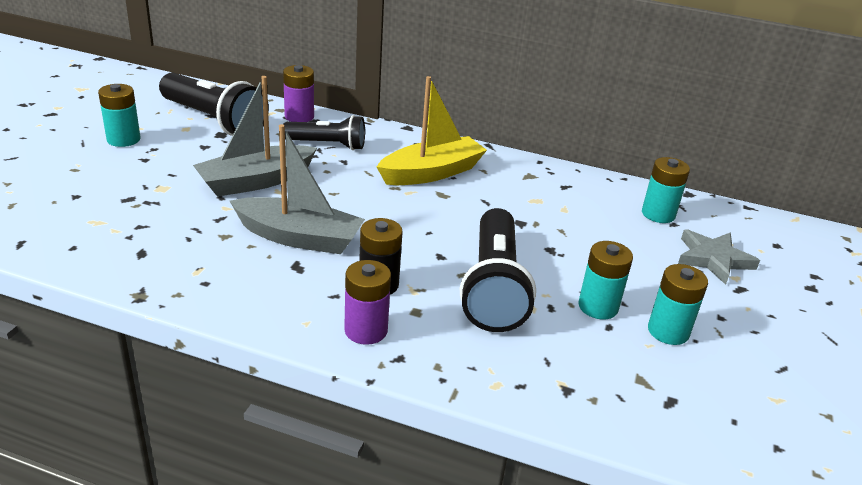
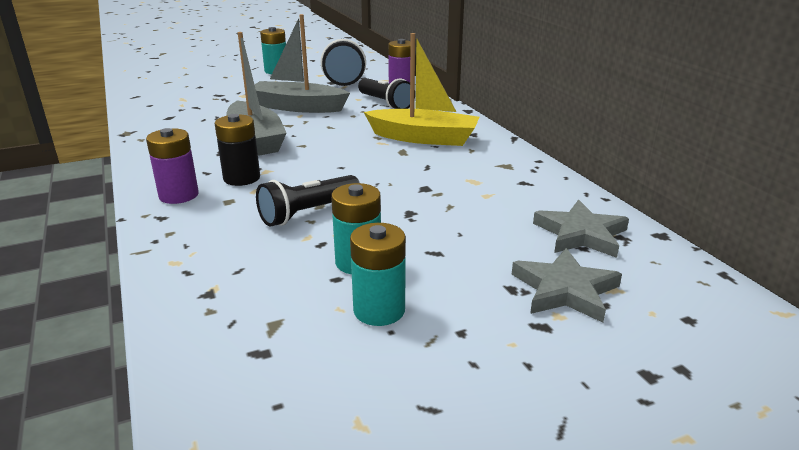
camera: 50 degrees right, 5 degrees down
(493, 288) = (308, 213): black flashlight -> black flashlight, size x0.62
(658, 214) = (581, 234): turquoise battery -> grey star

